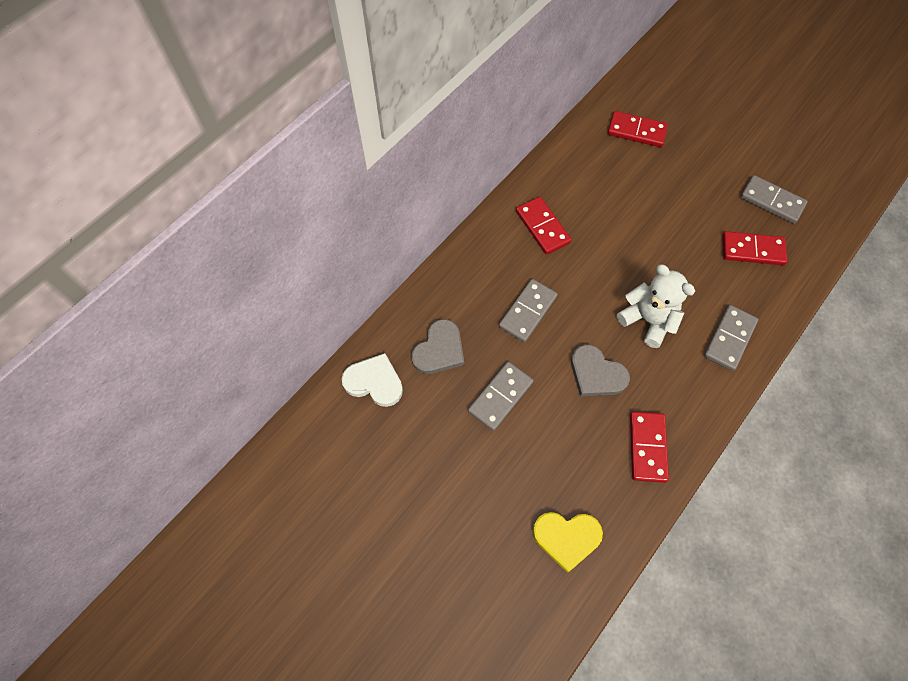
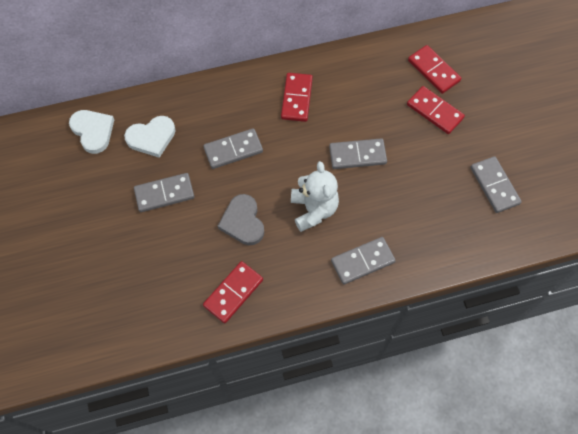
camera: 35 degrees right, 0 degrees up
(439, 350) = (151, 137): grey heart -> white heart
(566, 538) = (127, 311): yellow heart -> none
(640, 246) = (357, 155): none -> grey domino
(752, 250) = (443, 211): red domino -> red domino (435, 111)

